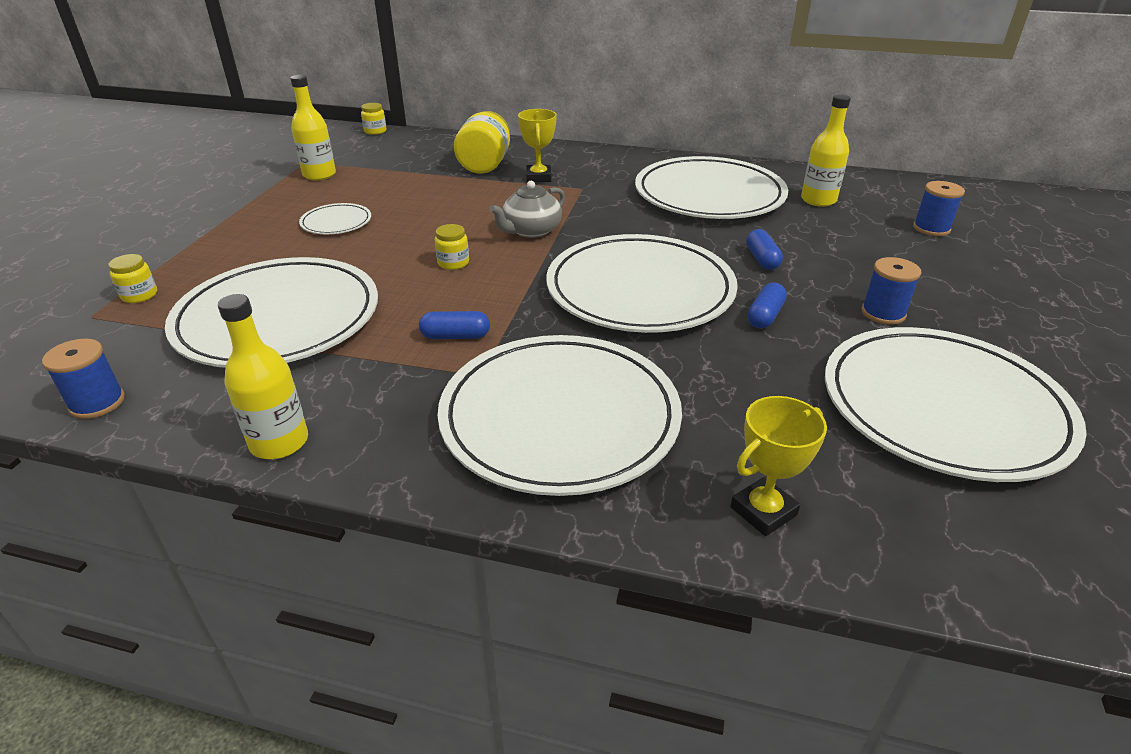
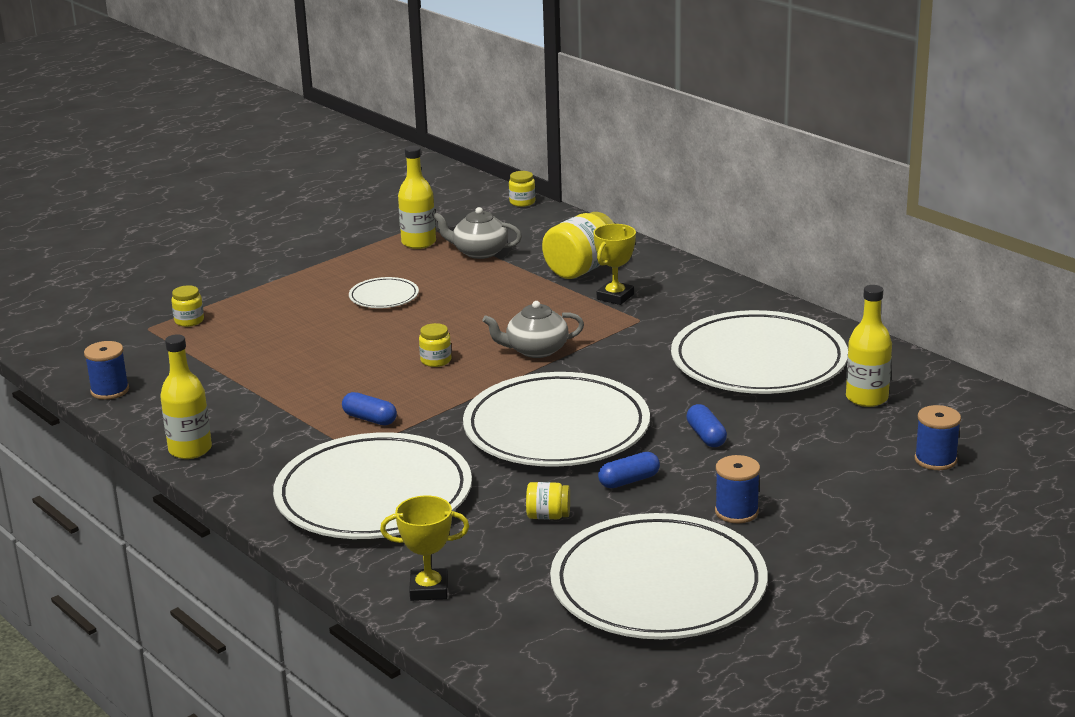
camera: 35 degrees right, 10 degrees down
(278, 319) = (263, 367): white plate -> none
(383, 170) = (479, 252): none -> grey teapot
(751, 375) = (548, 516): none -> yellow jar
(762, 259) = (706, 436): blue capsule -> blue capsule turned 45 degrees counterclockwise

